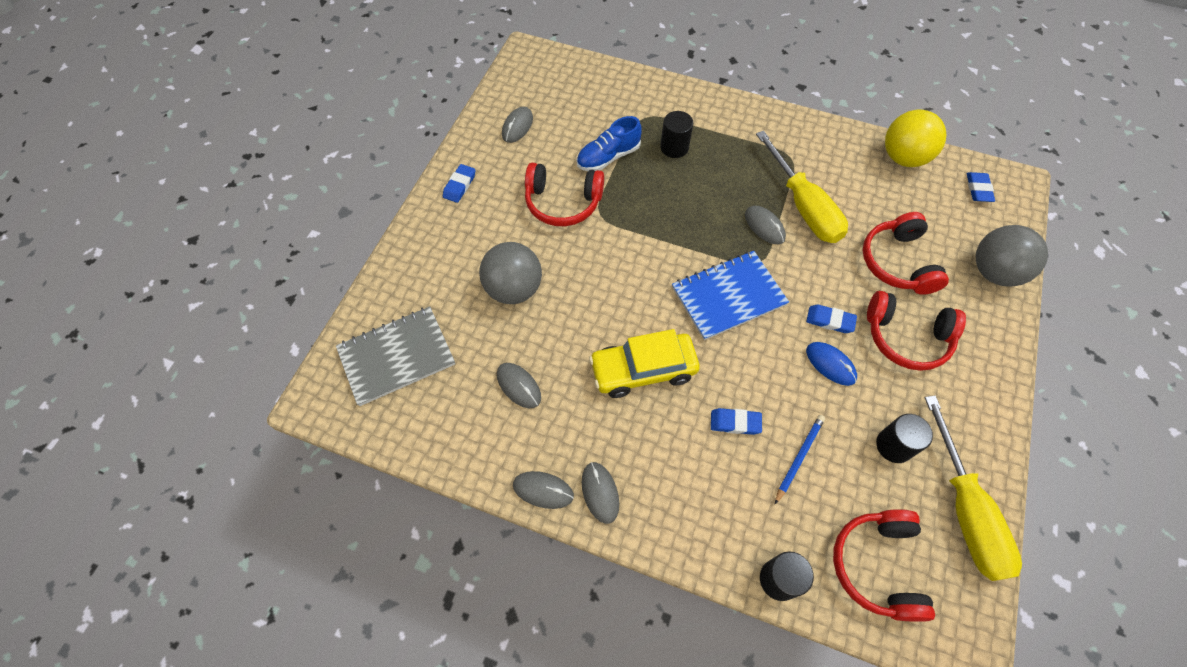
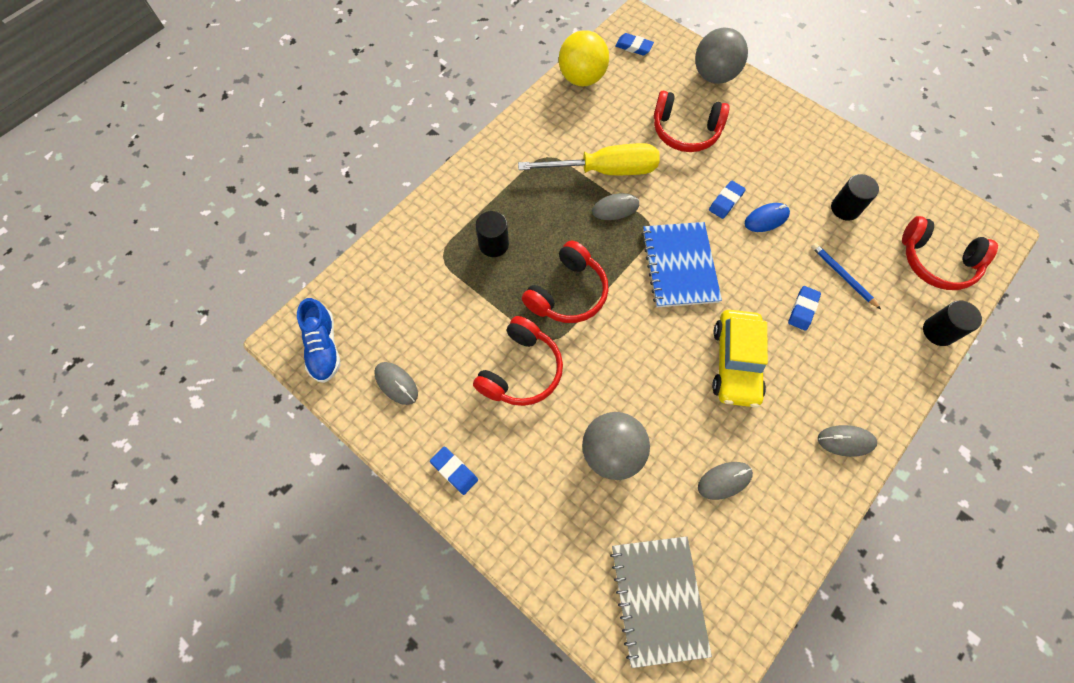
camera: 70 degrees left, 5 degrees up
(543, 490) = (835, 490): grey mouse -> none
(608, 157) = (480, 308): blue shoe -> blue shoe (324, 347)
(906, 337) = (756, 158): red headphones -> red headphones (568, 293)
(965, 510) = (903, 189): yellow screwdriver -> none

